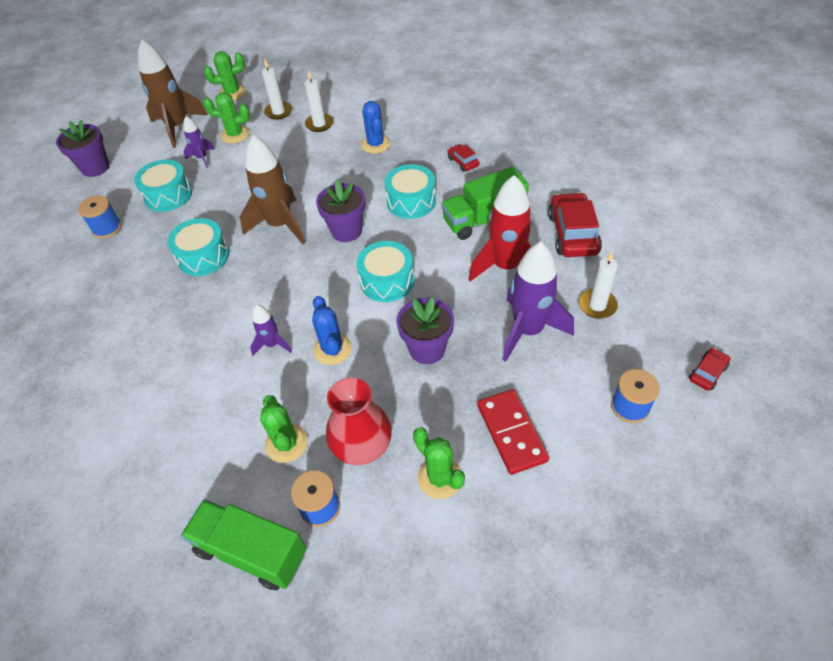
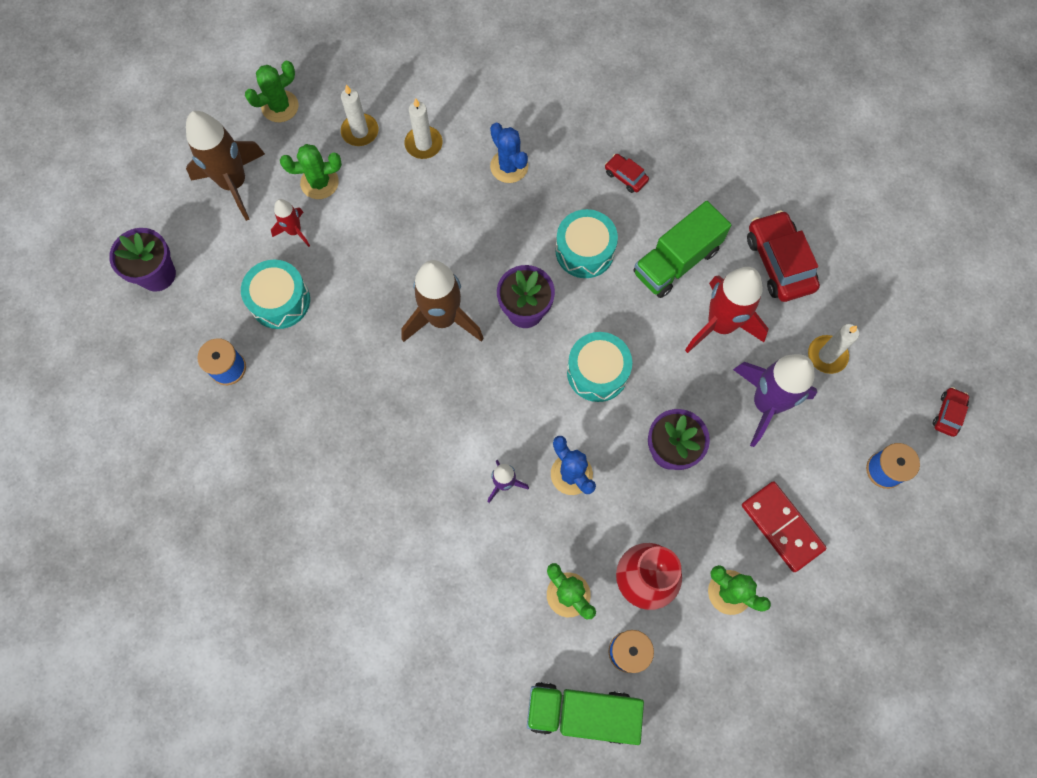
camera: 20 degrees left, 20 degrees up
(202, 158) = (294, 231): purple rocket -> red rocket
(203, 256) = (370, 384): turquoise drum -> none

